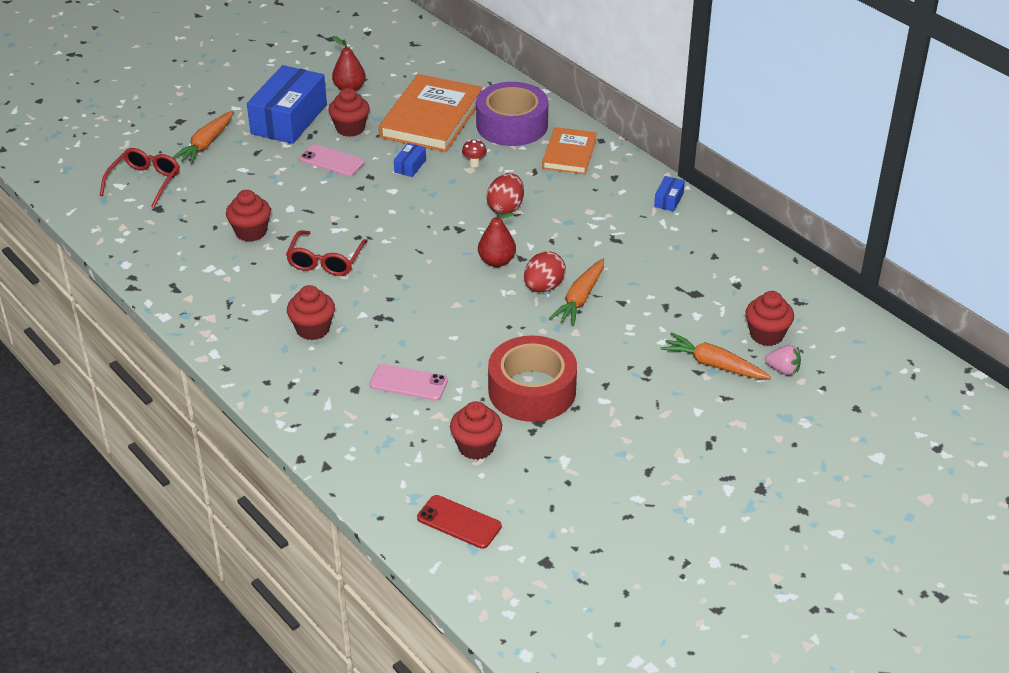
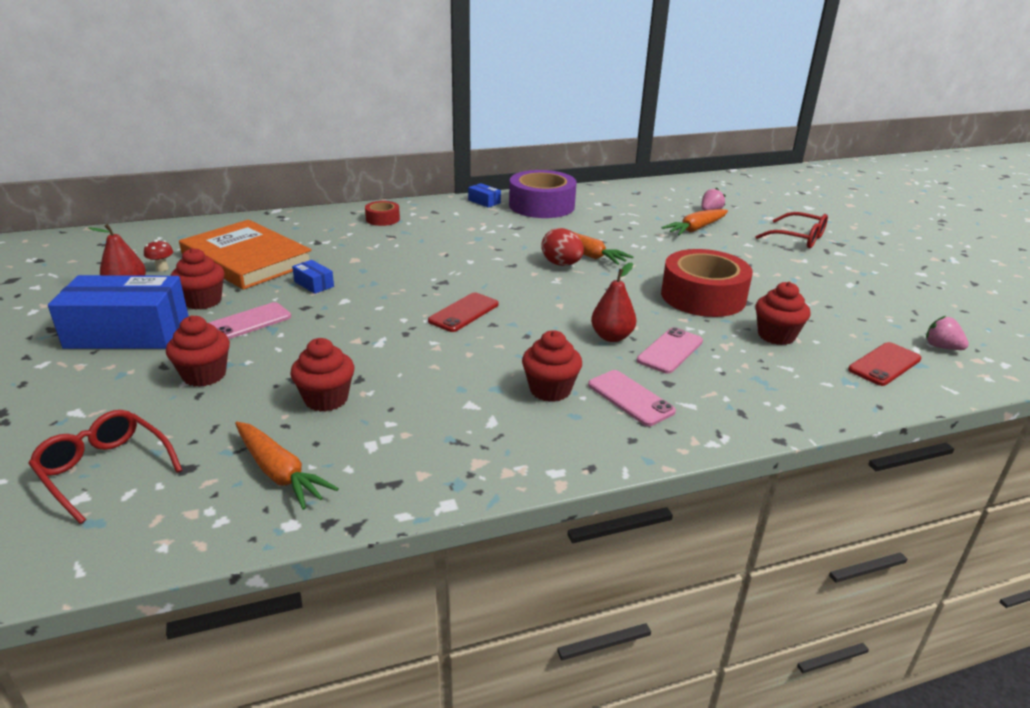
camera: 70 degrees left, 10 degrees down
(206, 144) = (90, 400): orange carrot -> orange carrot (279, 472)
(289, 119) = (128, 332): blue box -> blue box turned 45 degrees counterclockwise
(321, 372) = (630, 398): none -> pink phone
(325, 261) = (431, 359): red glasses -> red glasses (798, 238)
(409, 255) = (463, 312): none -> red phone
(474, 164) = (349, 256): red mushroom -> red mushroom (162, 269)
(496, 261) = (508, 275): red pear -> red pear (612, 337)
(505, 208) = (432, 256): red egg -> none
(512, 125) = (310, 230): purple tape -> purple tape (541, 205)
(520, 566) = (941, 347): none -> pink strawberry
(569, 154) = (382, 219): orange book -> red tape
(766, 335) = (669, 208): red cupcake -> red cupcake (204, 375)

